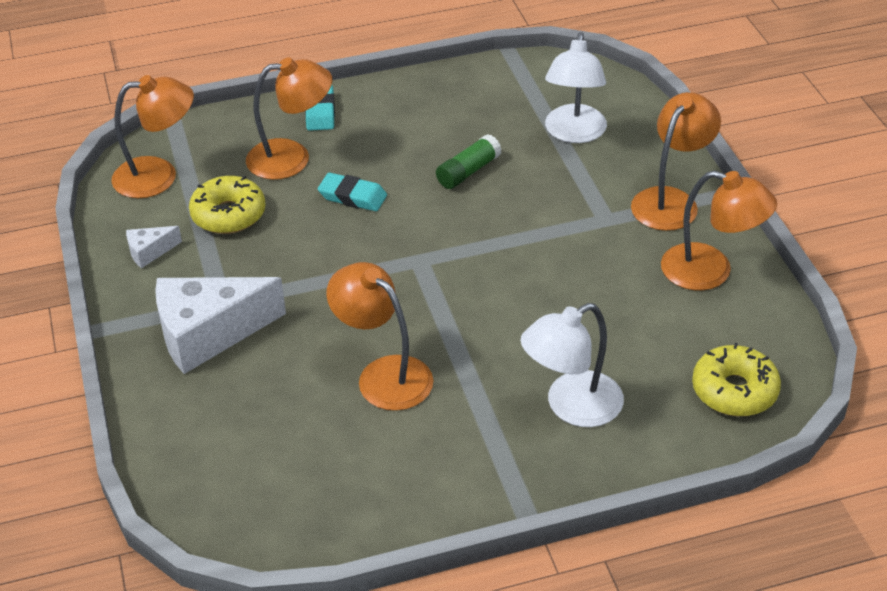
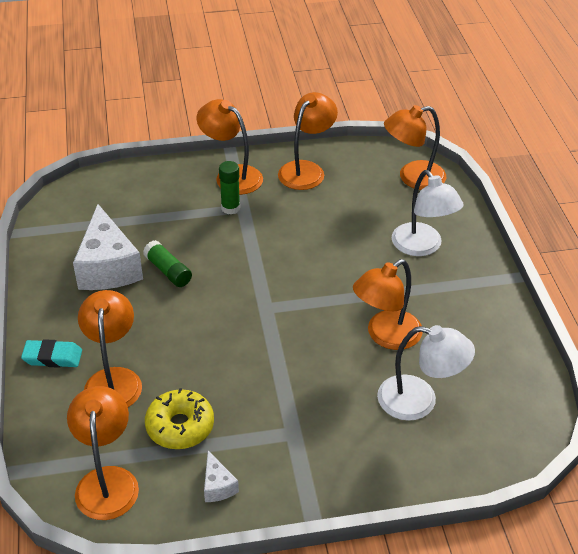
camera: 85 degrees left, 0 degrees up
(208, 334) = (330, 441): white cheese -> white cheese (108, 267)
(352, 196) = (179, 341): turquoise eraser -> none
(574, 133) = (140, 210): white lamp -> white lamp (419, 401)
(601, 208) = (230, 208): none -> green glue stick
(734, 390) = (412, 178): yellow donut -> orange lamp

